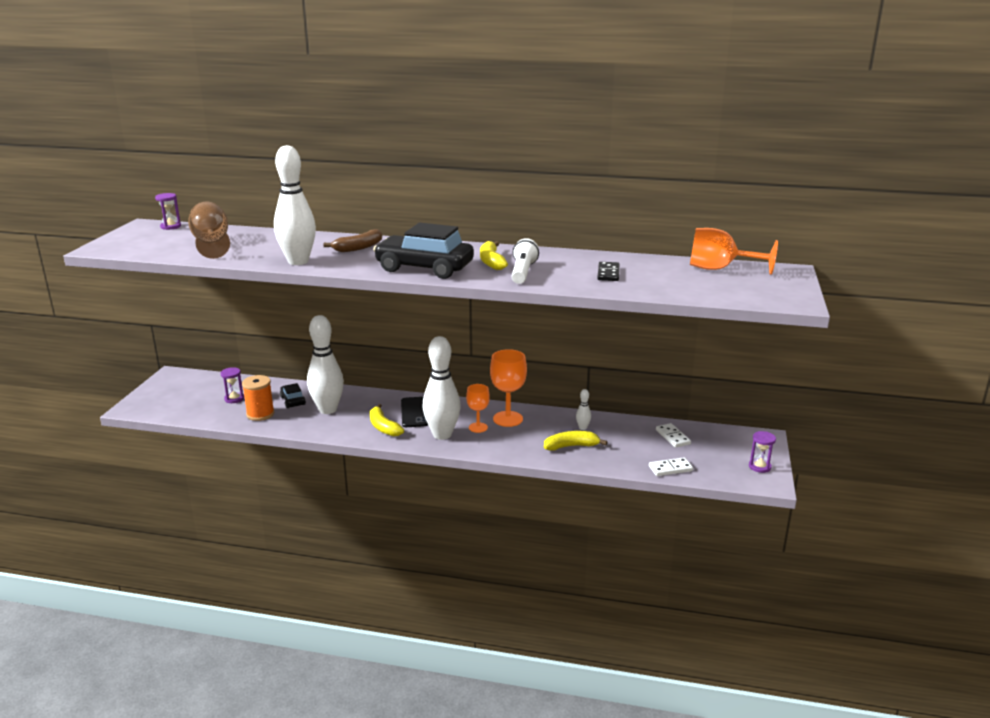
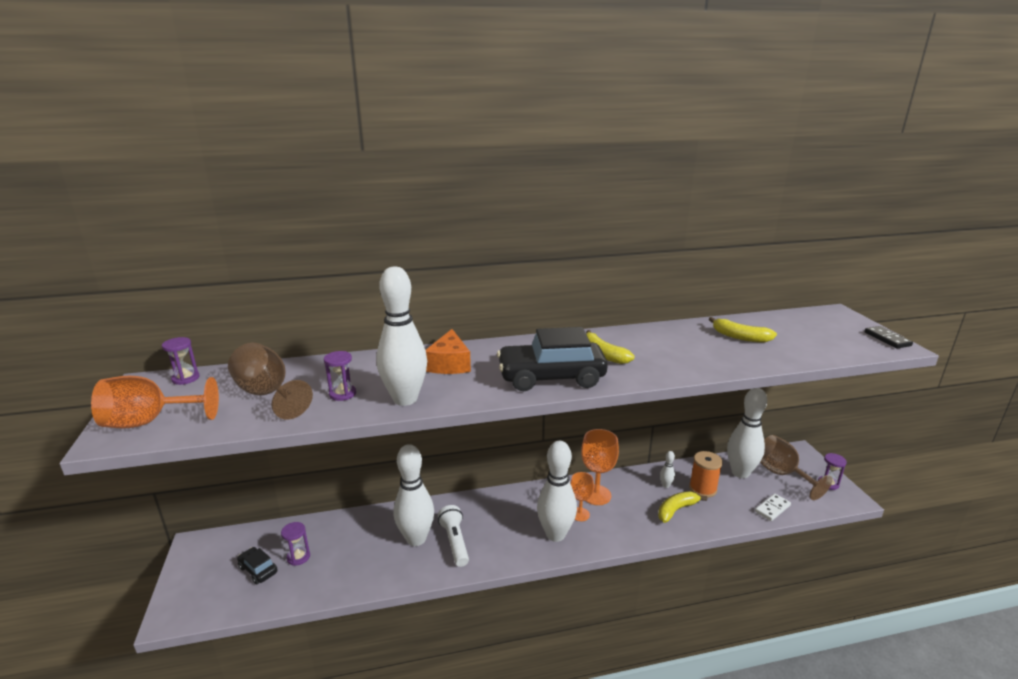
camera: 25 degrees left, 0 degrees up
(260, 251) = (342, 394): none -> purple hourglass
(260, 414) = (345, 570): orange spool -> orange spool (702, 489)
(293, 401) = (369, 539): black car -> black car (258, 570)
(358, 248) = (449, 364): brown banana -> orange cheese
(383, 427) = (492, 544): yellow banana -> yellow banana (739, 337)
(414, 412) = (506, 514): black phone -> none
(523, 272) = (648, 361): white flashlight -> white flashlight (455, 542)
(608, 273) = (718, 346): black domino -> black domino (887, 339)
(672, 437) = (740, 473): white domino -> white bowling pin
(717, 448) = (781, 474): none -> brown goblet
(719, 269) = (790, 322): orange goblet -> orange goblet (149, 422)

